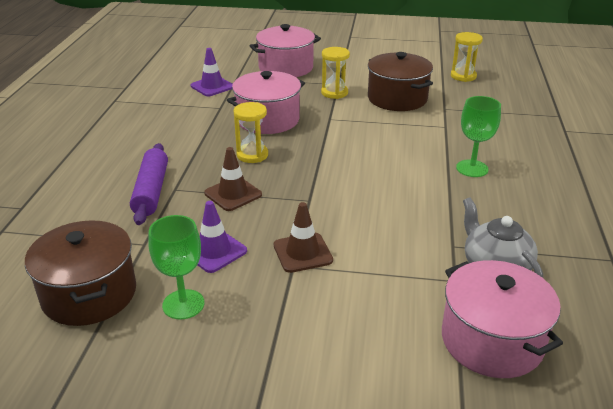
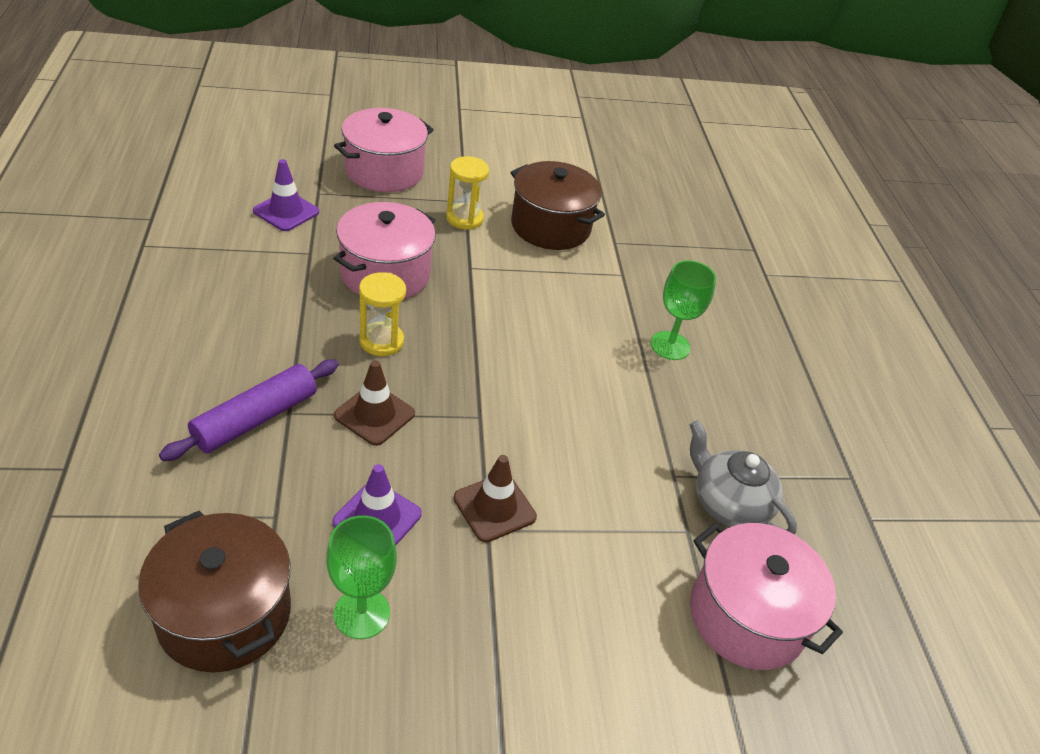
camera: 20 degrees left, 10 degrees up
(151, 191) = (255, 419): purple rolling pin -> purple rolling pin turned 60 degrees clockwise
(463, 76) = (626, 182): yellow hourglass -> none

